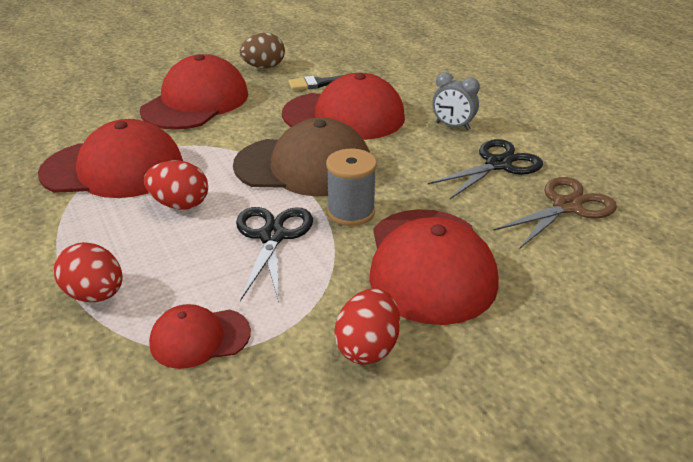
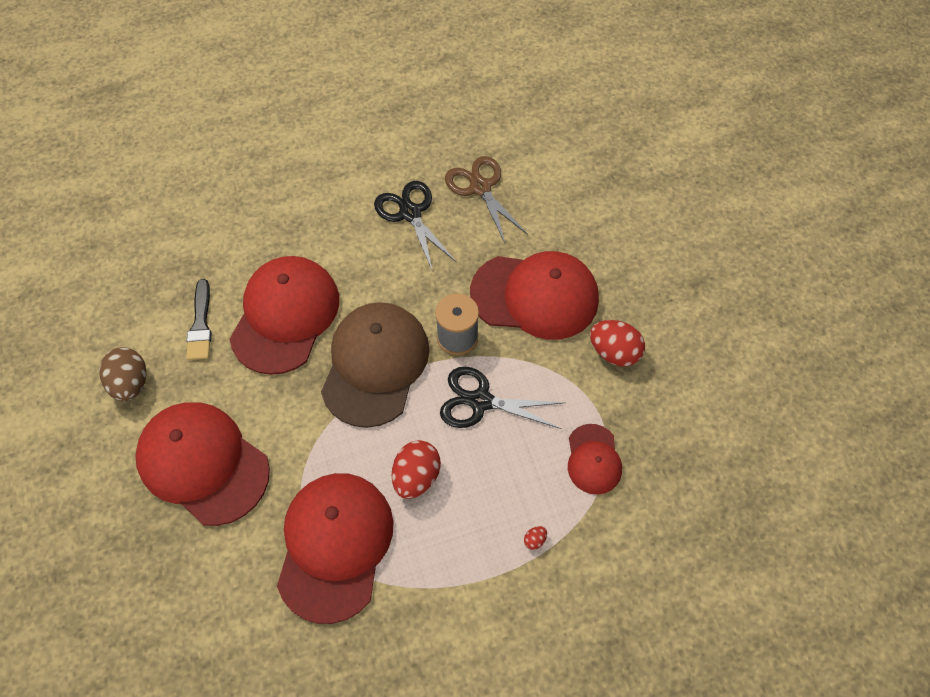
camera: 80 degrees left, 25 degrees up
(96, 294) = (534, 540): red egg -> red egg, size x0.42
(452, 126) = (334, 228): grey clock -> none

